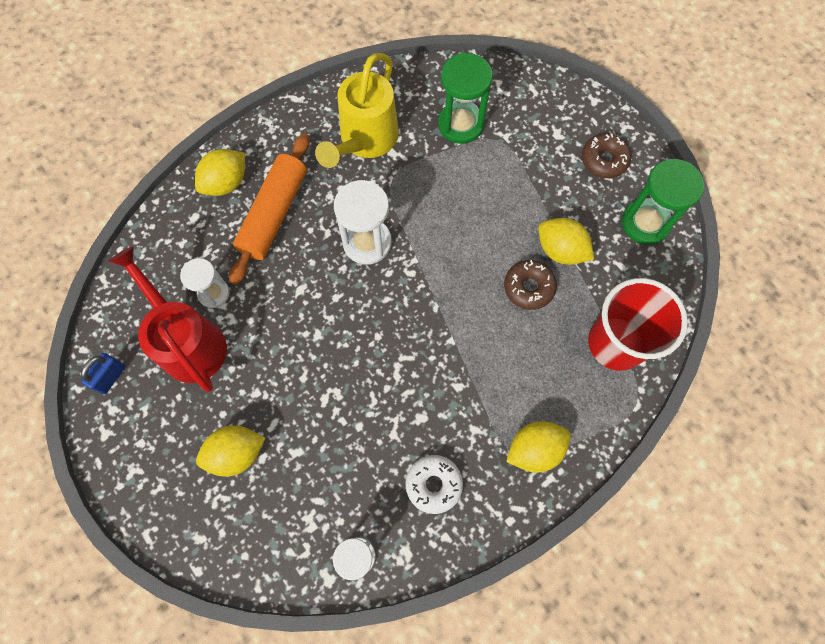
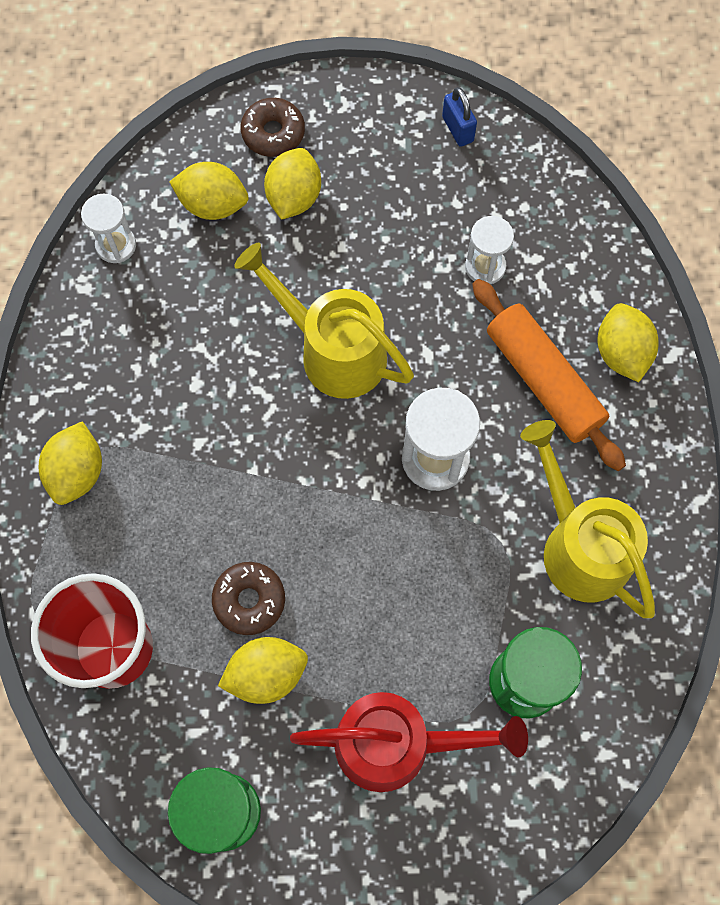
camera: 125 degrees right, 0 degrees up
(188, 341) = (446, 215): red watering can -> red watering can (398, 744)
(278, 508) = (213, 205): none -> yellow lemon
(337, 348) = (332, 350): none -> yellow watering can
(433, 484) = (123, 352): white donut -> none
(604, 160) = (345, 832): brown donut -> brown donut (273, 133)

